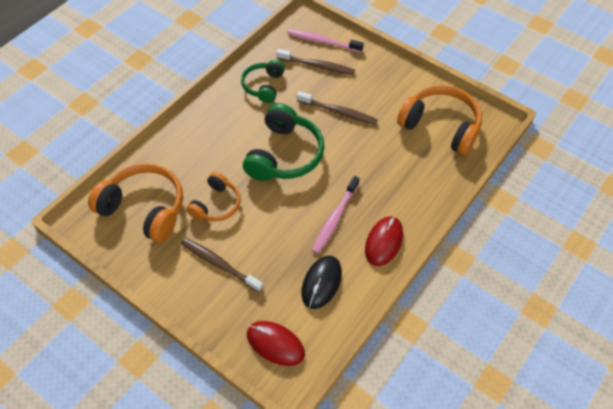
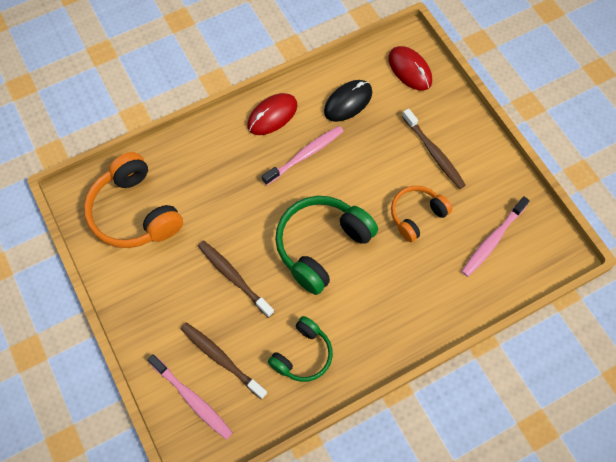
camera: 155 degrees left, 10 degrees up
(144, 208) = (492, 240): orange headphones -> pink toothbrush

